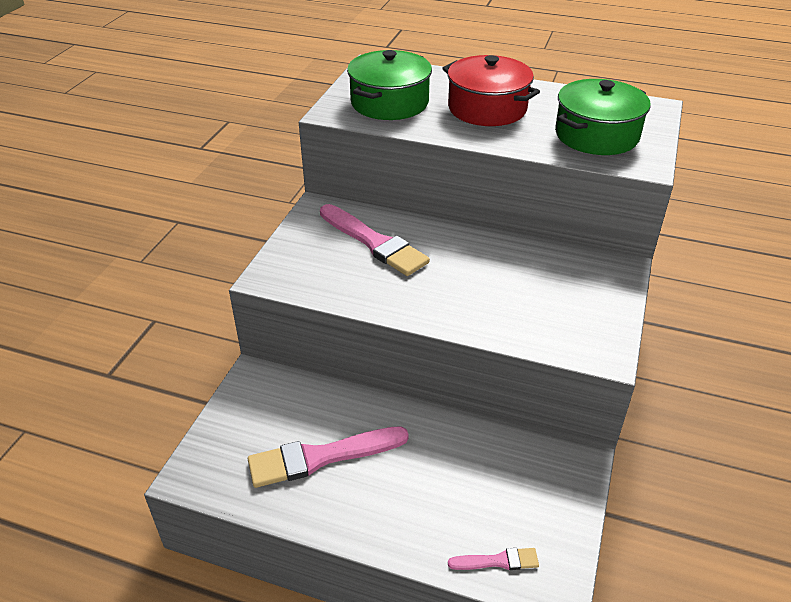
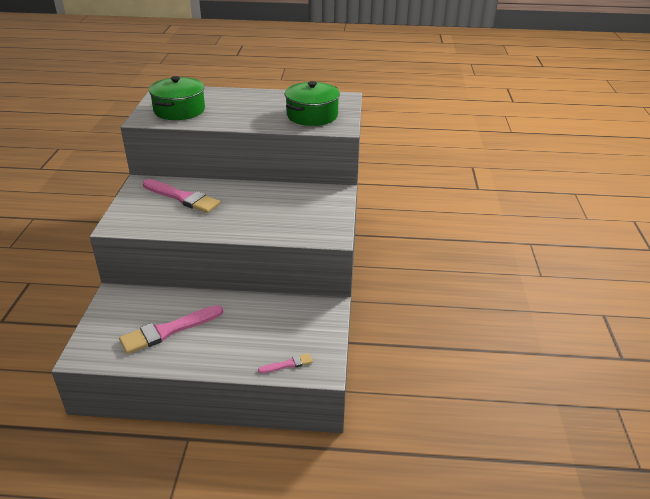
camera: 15 degrees left, 5 degrees down
(487, 108) = (243, 107): red pot -> none

